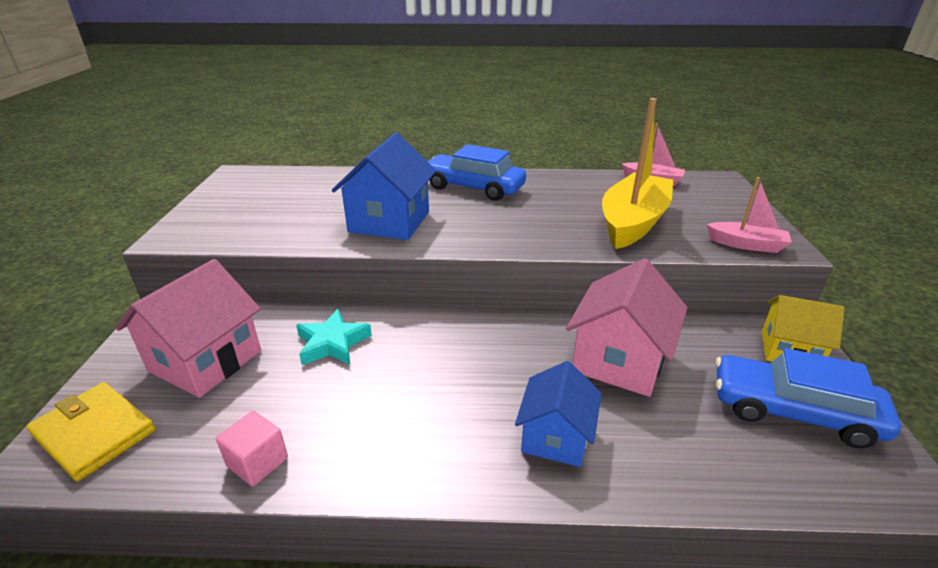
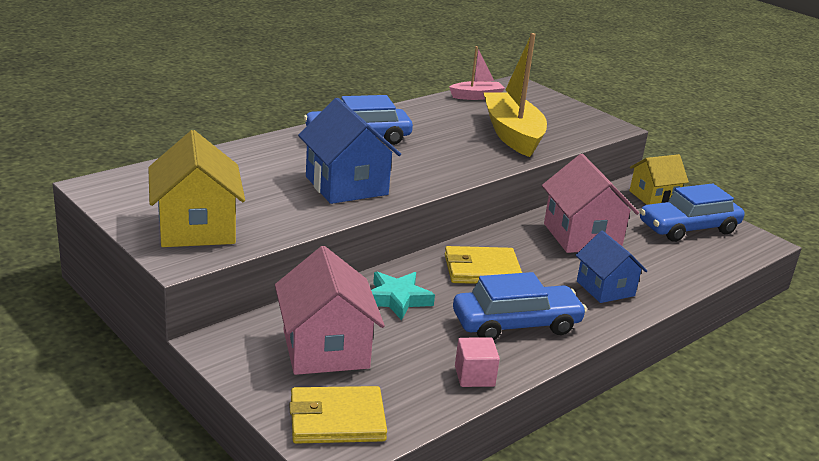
camera: 45 degrees left, 5 degrees down
(225, 219) = (196, 228): none -> yellow house
(390, 426) = (516, 324): none -> blue car
(452, 349) = (482, 270): none -> yellow wallet
(746, 245) = (594, 131): pink boat -> none

